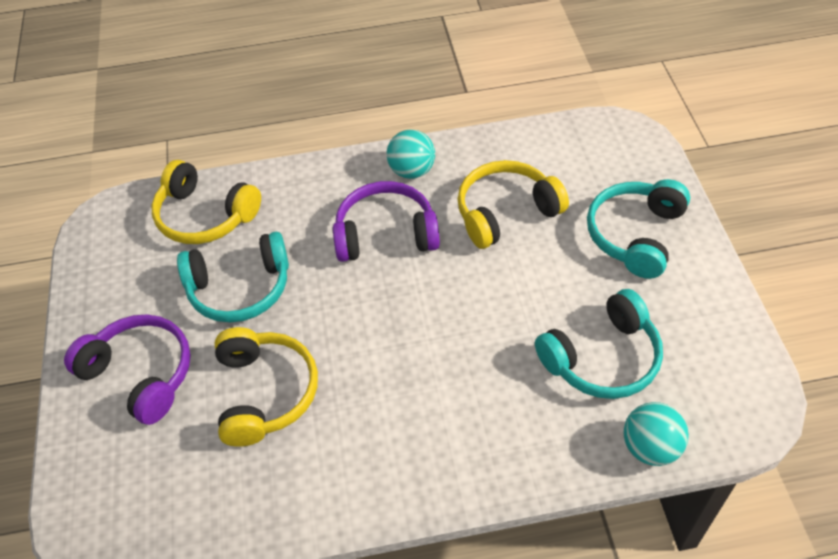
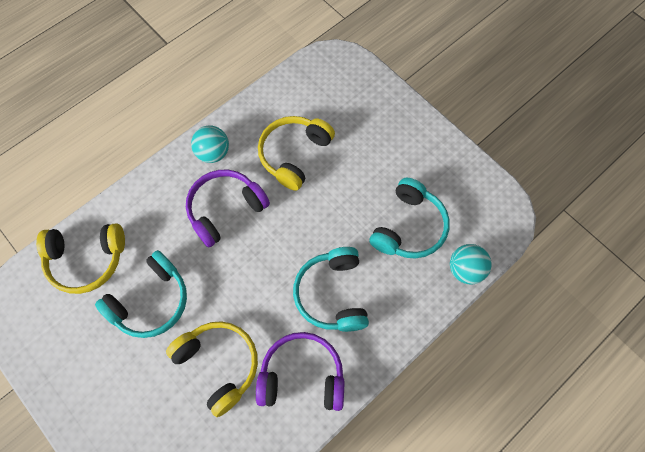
camera: 35 degrees left, 15 degrees up
(141, 373) = (124, 400): purple headphones -> purple headphones (302, 376)
(635, 235) = (381, 132): turquoise headphones -> turquoise headphones (332, 294)

